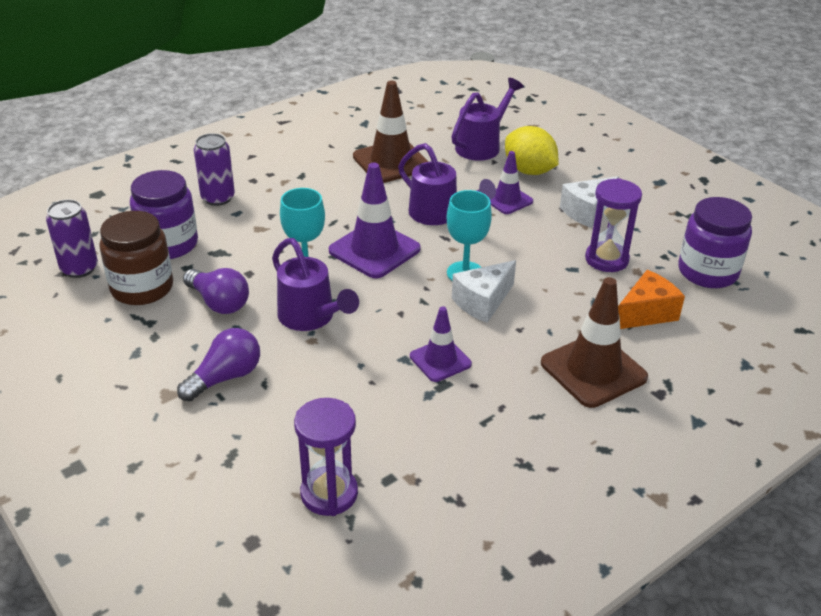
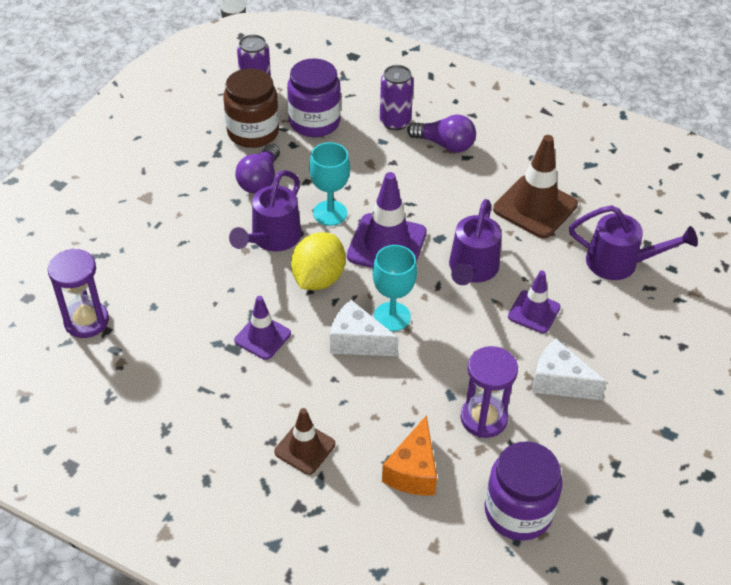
camera: 65 degrees right, 10 degrees up
(225, 377) = (178, 219): purple light bulb -> purple light bulb (444, 144)
(529, 171) = (601, 314): yellow lemon -> yellow lemon (318, 278)
(593, 370) = (305, 448): brown traffic cone -> brown traffic cone, size x0.60
(646, 313) = (413, 471): orange cheese -> orange cheese turned 75 degrees clockwise

